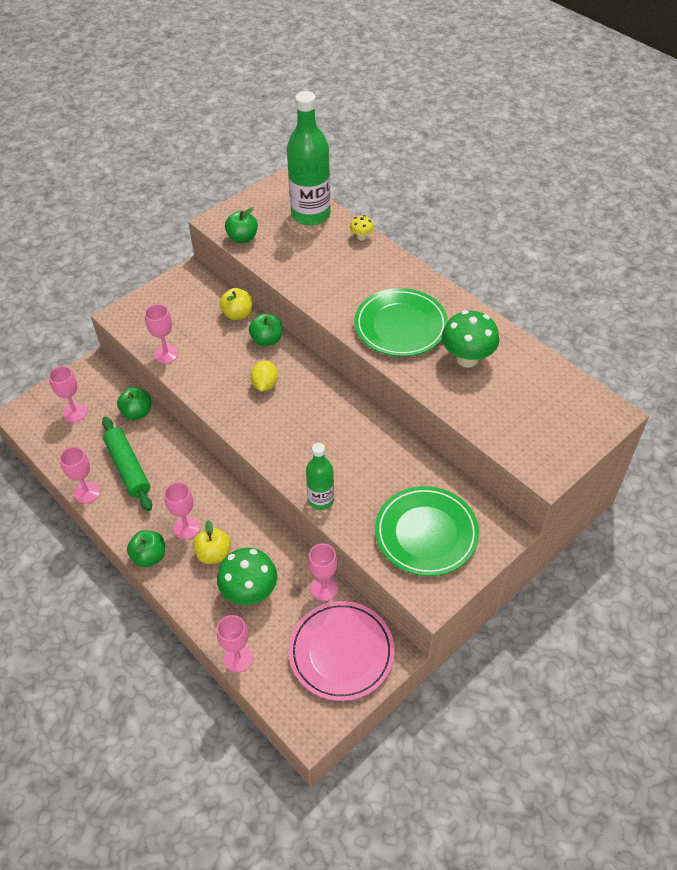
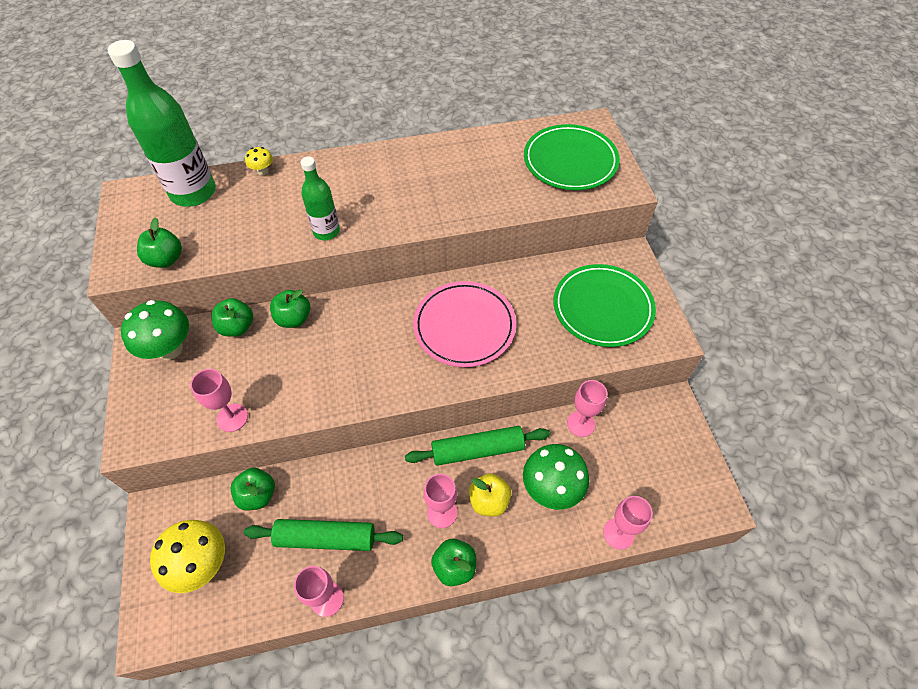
camera: 60 degrees left, 5 degrees up
(75, 412) = (202, 564): pink goblet -> yellow mushroom
(237, 314) = (237, 327): yellow apple -> green apple
(252, 525) = (477, 450): none -> green rolling pin
(265, 384) = (349, 347): yellow lemon -> none
(321, 500) = (520, 367): green bottle -> green bottle (326, 231)
(341, 652) = (652, 442): pink plate -> pink plate (464, 326)
(400, 326) = (398, 197): green plate -> green plate (570, 161)
(467, 358) = (472, 174): green mushroom -> green mushroom (170, 349)

